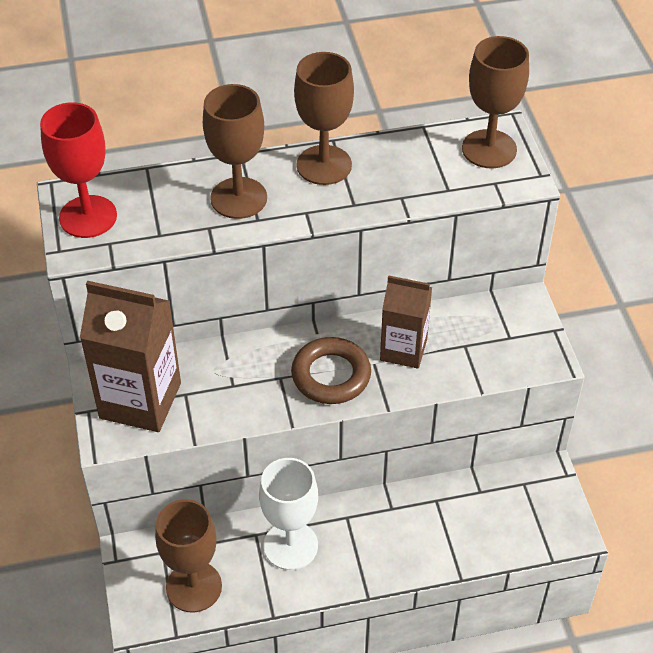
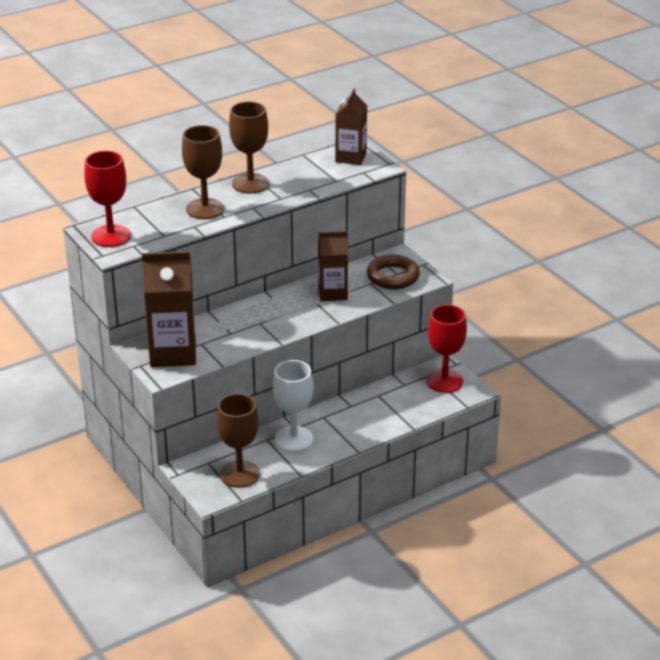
camera: 20 degrees left, 15 degrees down
(331, 375) = (292, 315): brown ring -> brown ring (393, 276)
(489, 149) = (351, 157): brown goblet -> brown carton
(538, 502) = (444, 381): none -> red goblet

